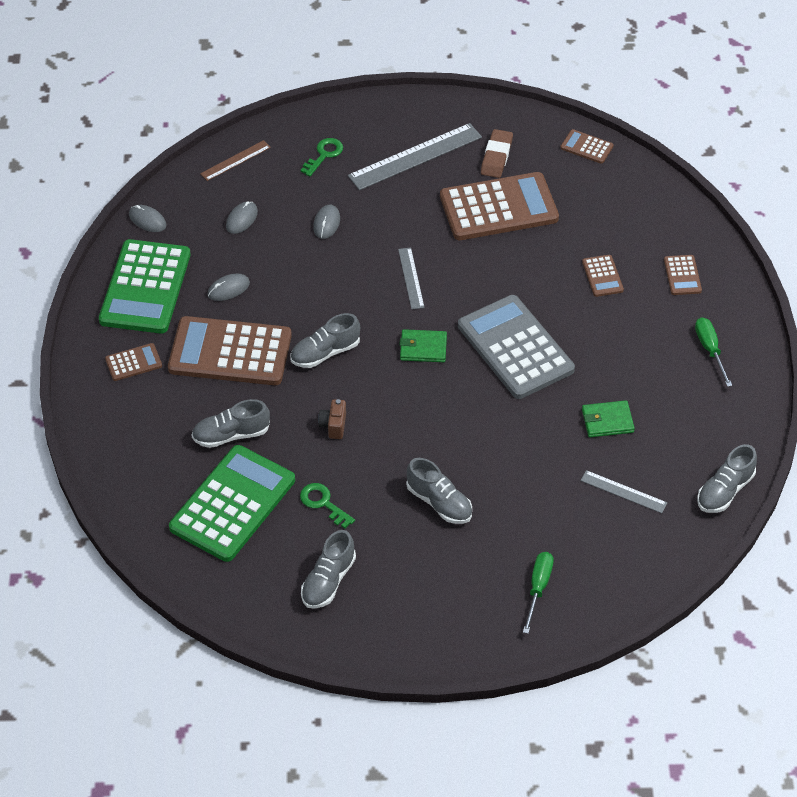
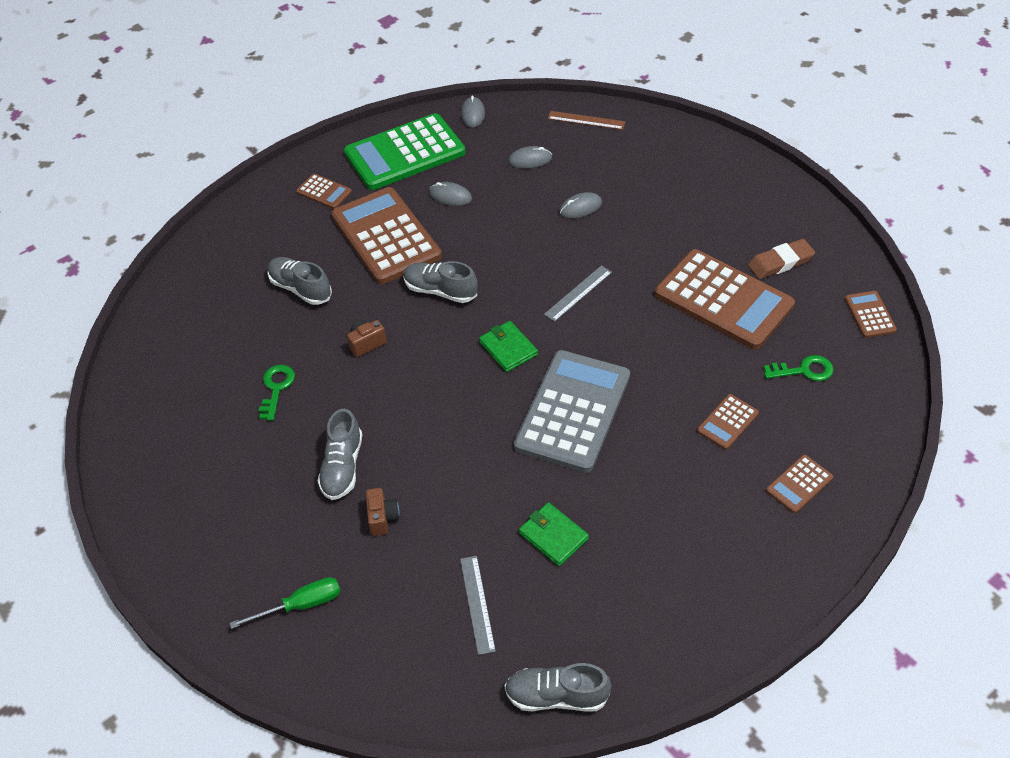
camera: 55 degrees right, 0 degrees up
(233, 504) = (229, 333): green calculator -> none
(324, 155) = (651, 162): green key -> green key (803, 370)
(328, 581) = (194, 443): grey shoe -> none
(415, 156) = (716, 213): grey ruler -> none
(507, 504) = (382, 518): none -> brown camera
(710, 350) = (729, 567): green screwdriver -> none

